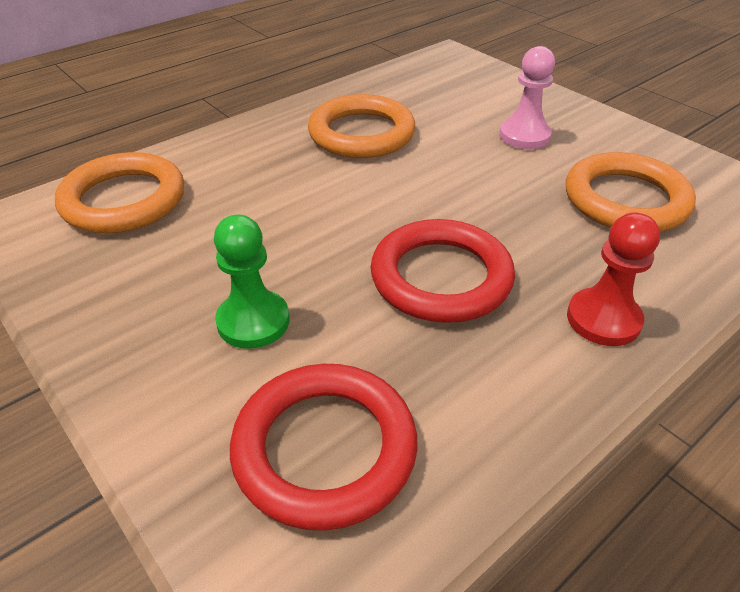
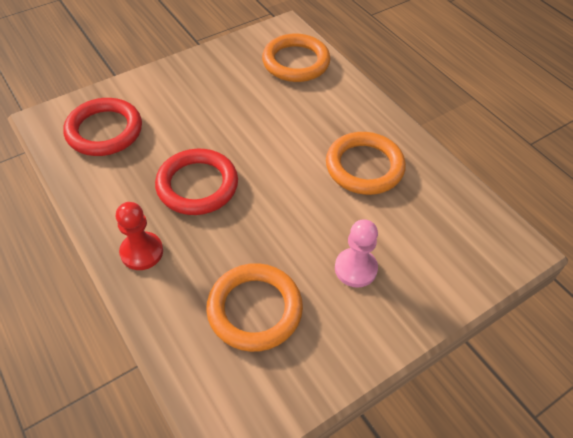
camera: 95 degrees right, 10 degrees up
(253, 321) = (185, 111): green pawn -> none

